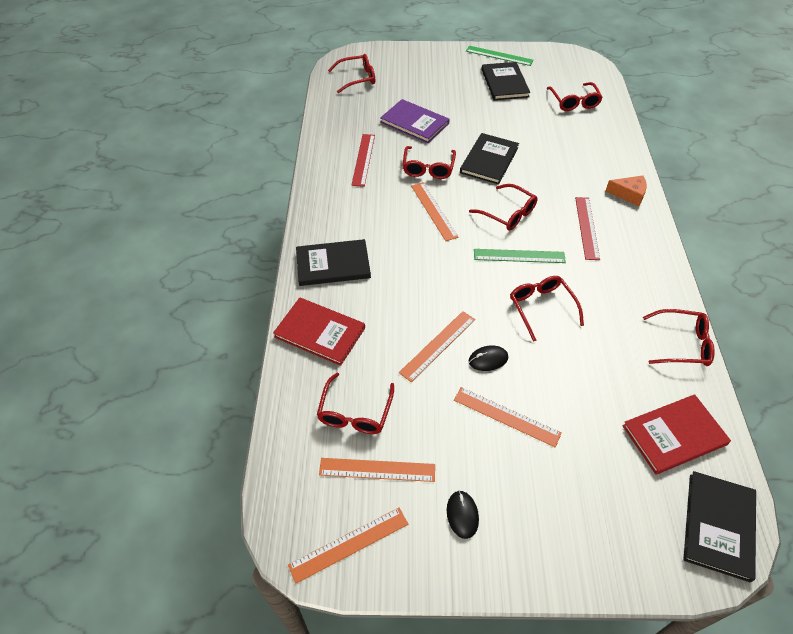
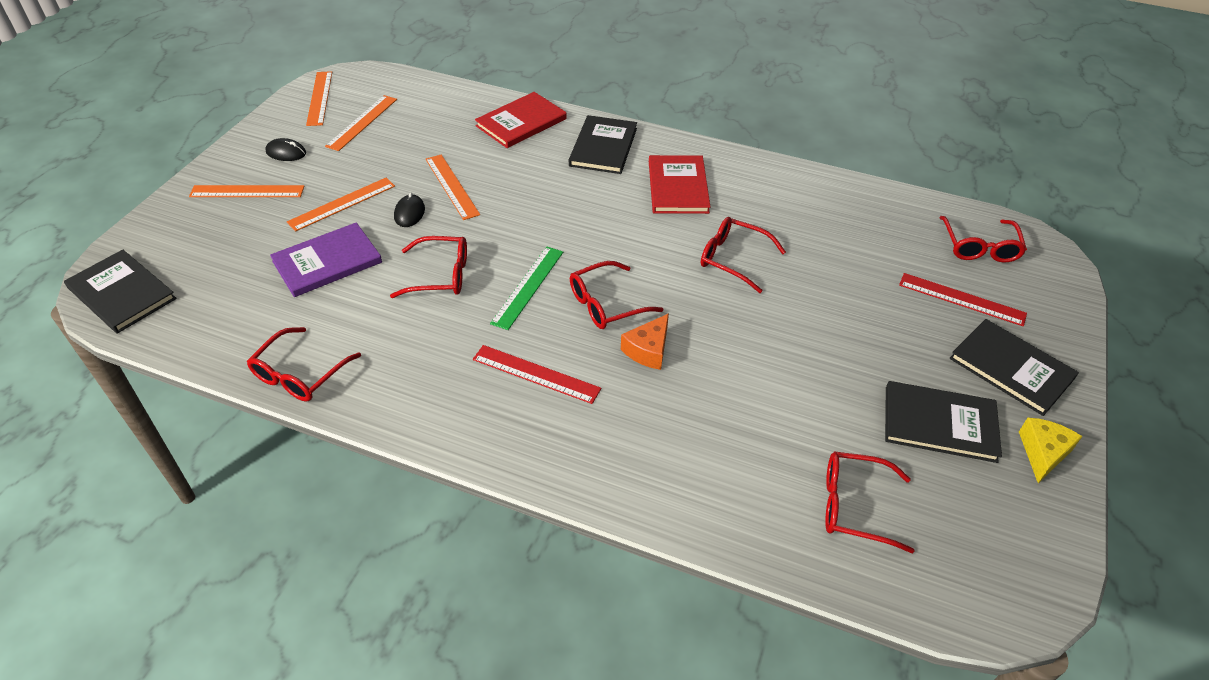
camera: 110 degrees right, 5 degrees down
(355, 412) = (422, 123): red glasses -> none
(363, 159) = (774, 207): red ruler -> red ruler (961, 299)
(414, 123) = (844, 275): purple book -> purple book (327, 262)
(433, 211) = (647, 239): orange ruler -> orange ruler (247, 191)
(489, 160) = (726, 325): black book -> black book (1011, 368)
(499, 55) = (1043, 453): green ruler -> yellow cheese
(629, 194) = (574, 459): orange cheese -> orange cheese (648, 350)
(674, 435) = (218, 308): red book -> red book (678, 187)

